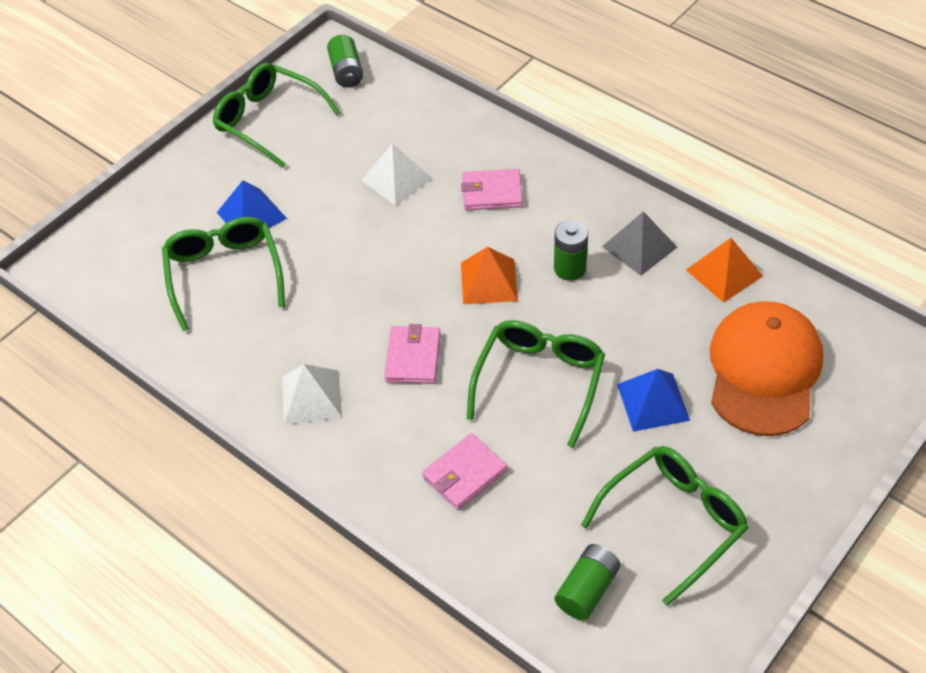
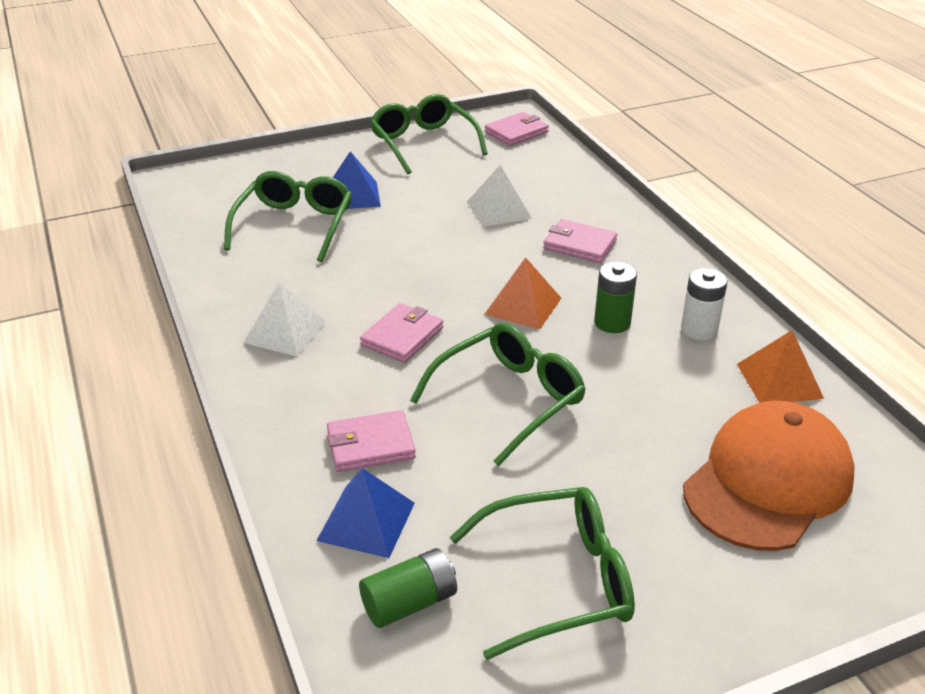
camera: 25 degrees right, 15 degrees down
(346, 72) = (516, 132): green battery -> pink wallet
(639, 246) = (699, 329): grey pyramid -> white battery
(653, 402) = (617, 461): blue pyramid -> blue pyramid (366, 521)

